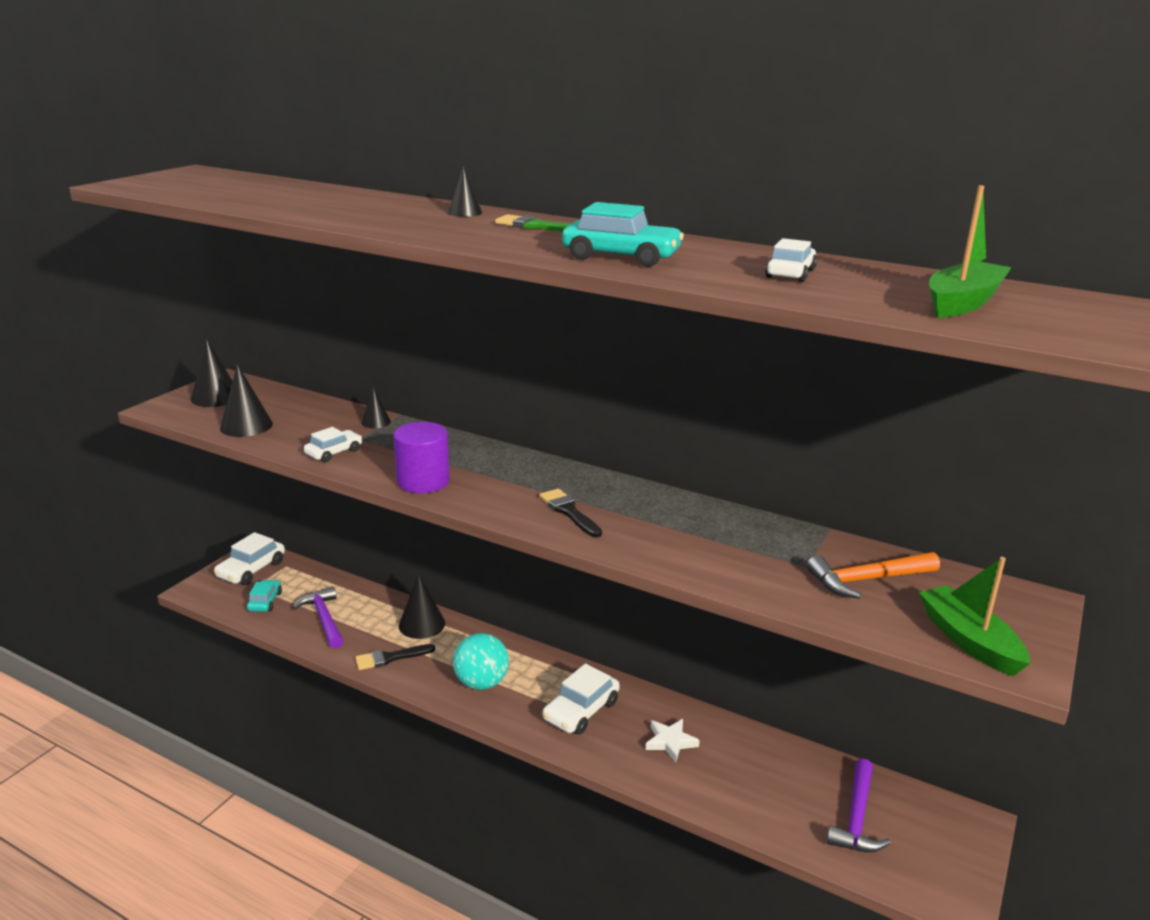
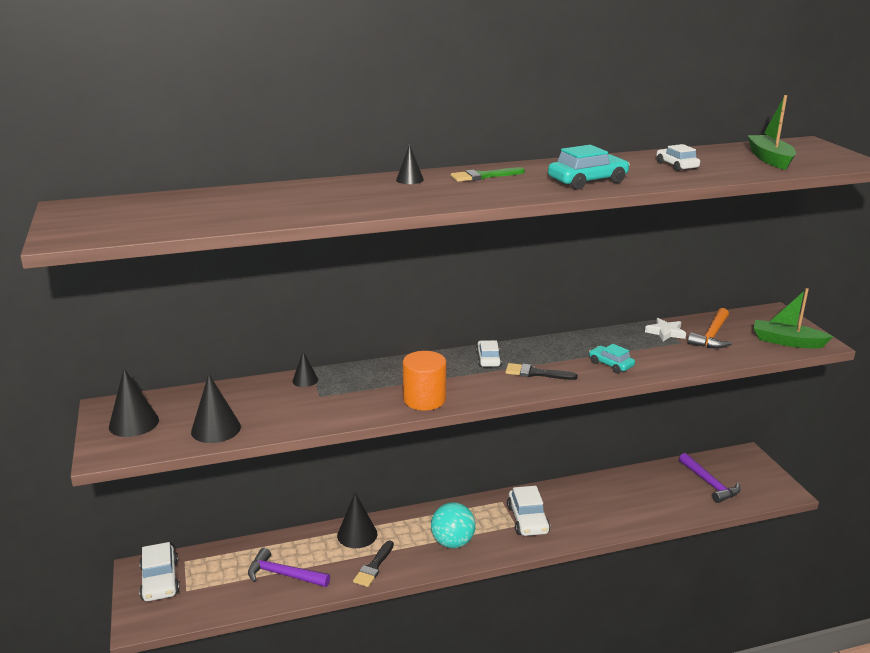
camera: 45 degrees left, 0 degrees up
(265, 601) = (216, 593): turquoise car -> turquoise car (611, 364)
(334, 452) = (326, 412): white car -> white car (488, 359)
(423, 481) = (424, 399): purple cylinder -> orange cylinder
(670, 742) = (592, 505): white star -> white star (665, 332)

